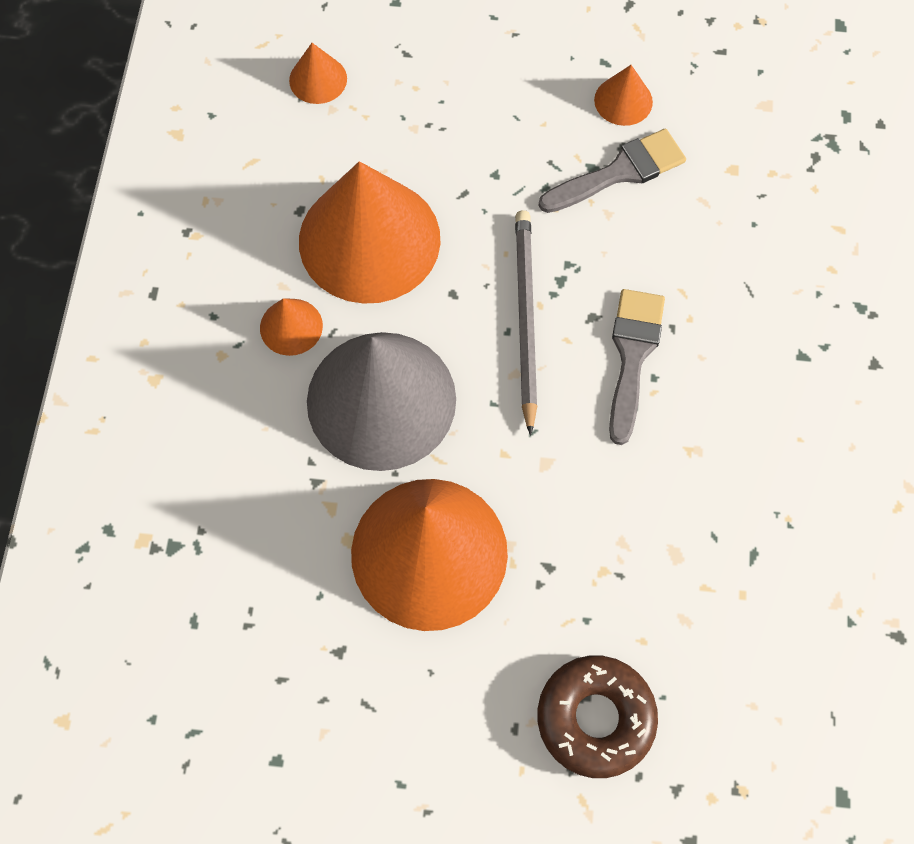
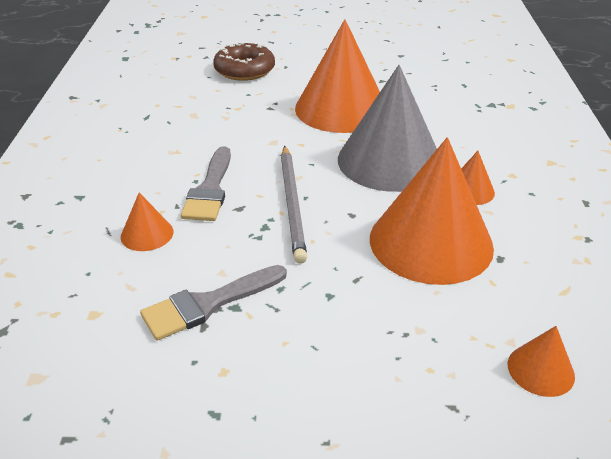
camera: 175 degrees right, 30 degrees down
(623, 101) = (197, 371): orange cone -> orange cone (147, 234)

